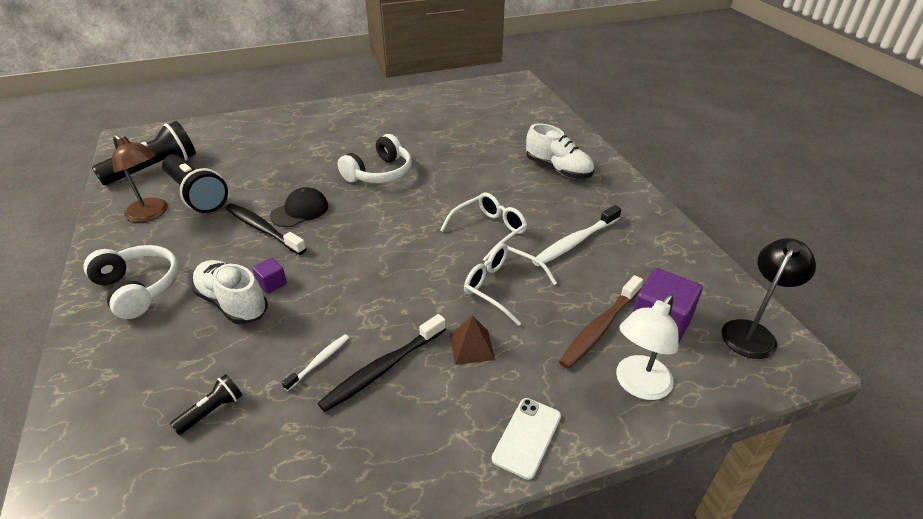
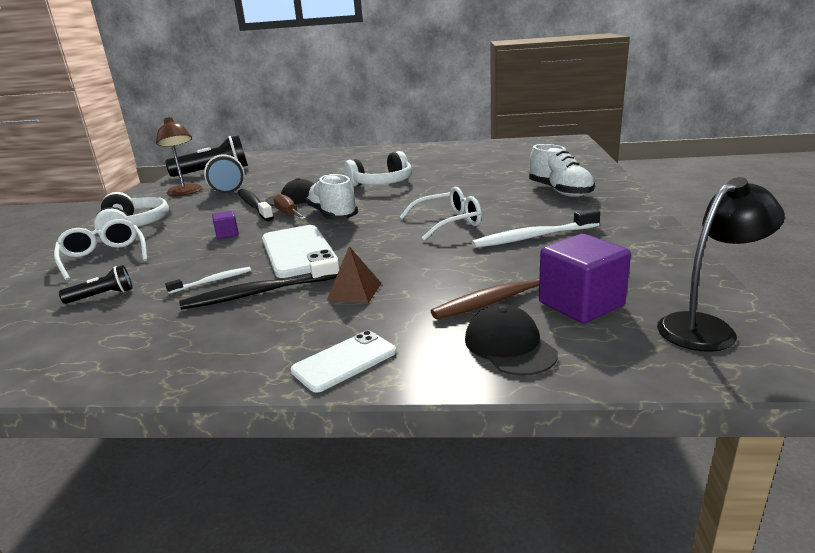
camera: 25 degrees right, 15 degrees down
(232, 303) = (187, 241): white shoe -> white shoe (333, 215)
(315, 239) = (288, 214): none -> brown screwdriver
(374, 299) = (298, 251): none -> white phone
(501, 287) = (424, 258): white glasses -> white glasses (104, 257)
(638, 385) = (509, 346): white lamp -> black cap

